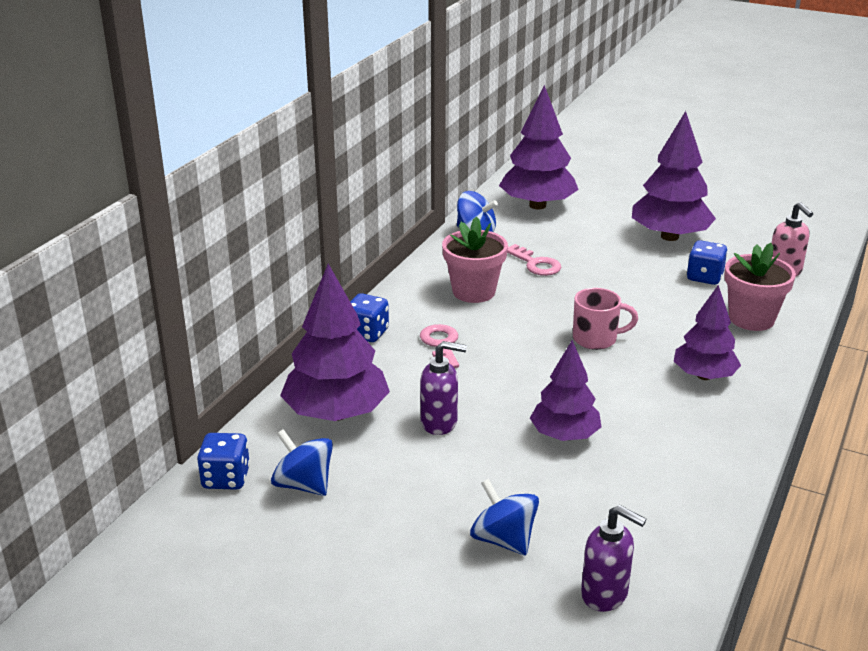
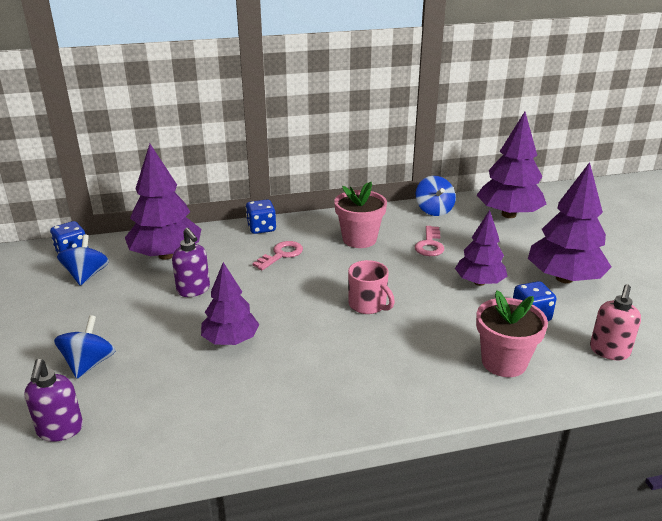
camera: 50 degrees right, 0 degrees up
(704, 376) = (384, 370): purple tree -> purple tree (479, 282)

